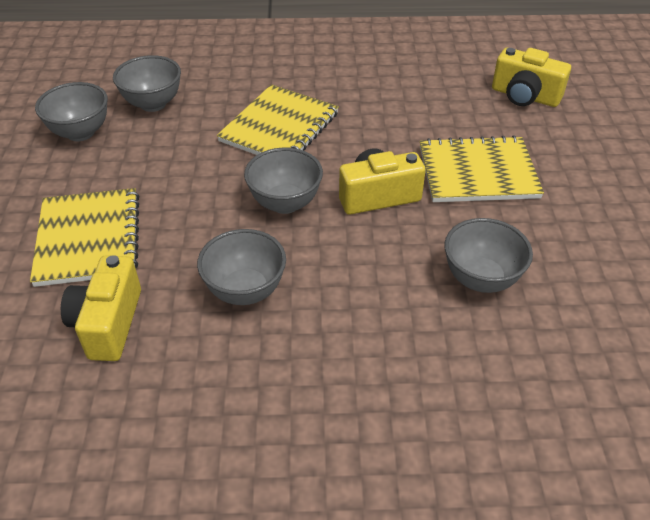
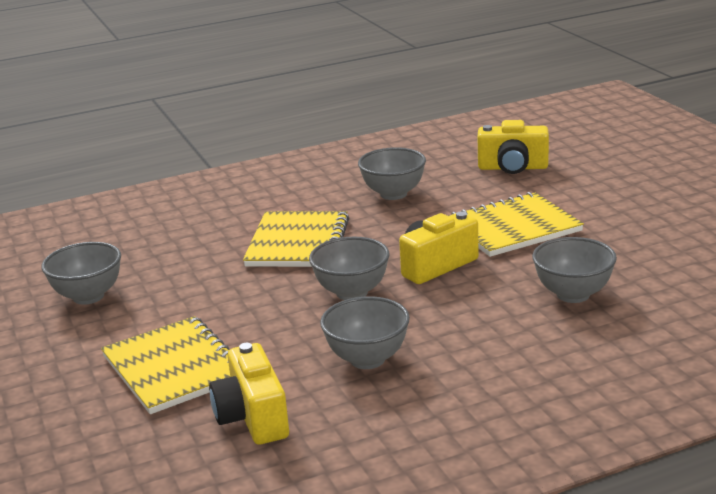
camera: 20 degrees left, 20 degrees down
(153, 104) = (148, 257): grey bowl -> grey bowl (393, 194)

